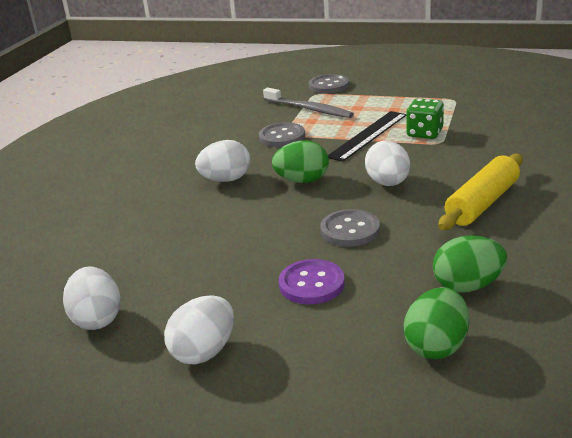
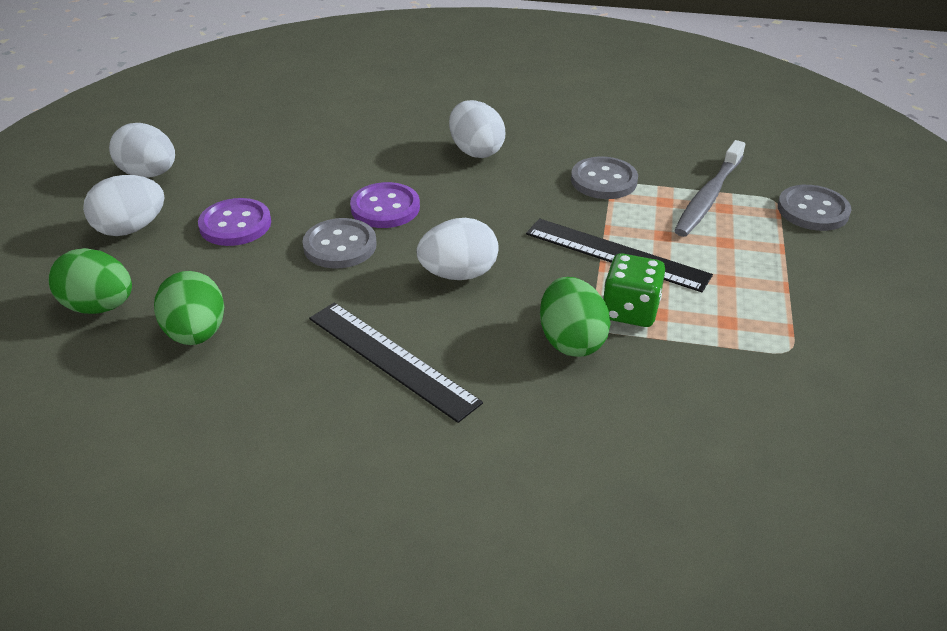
camera: 80 degrees right, 10 degrees up
(97, 319) = (218, 117): white egg -> white egg (131, 228)
(299, 214) = (385, 208): none -> purple button
(302, 181) = (470, 205): green egg -> green egg (571, 341)
(482, 203) = (391, 359): yellow rolling pin -> black ruler

